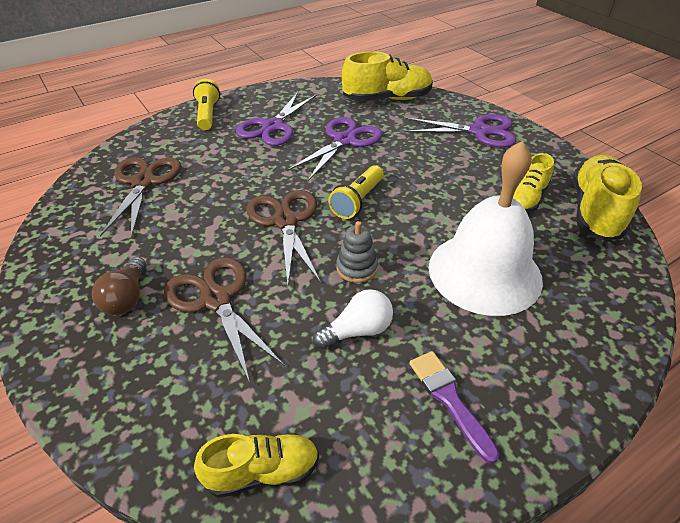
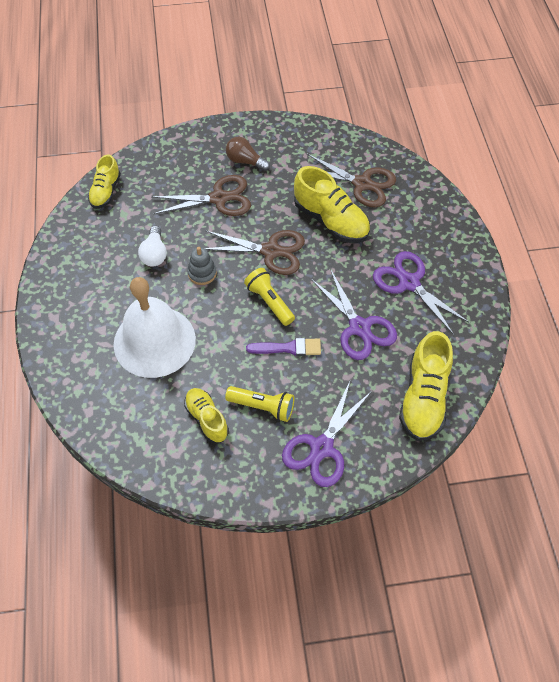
camera: 115 degrees right, 15 degrees up
(207, 114) = (453, 242): yellow flashlight -> yellow flashlight (262, 407)
(449, 399) = (88, 274): purple brush -> purple brush (288, 348)
(595, 211) = (164, 459): yellow shoe -> yellow shoe (331, 220)

